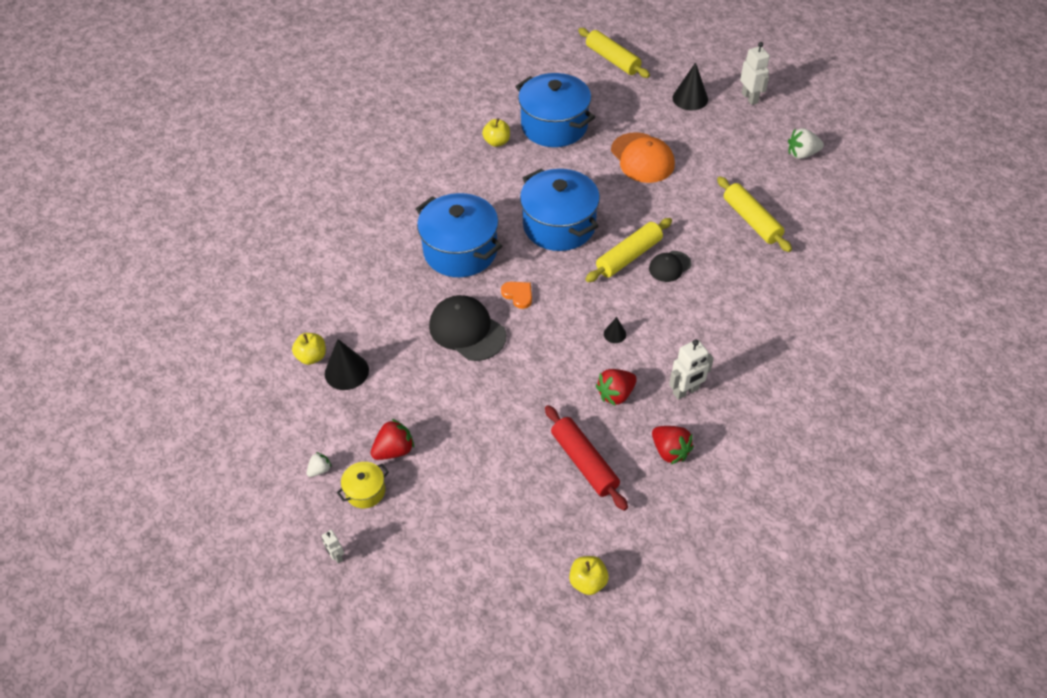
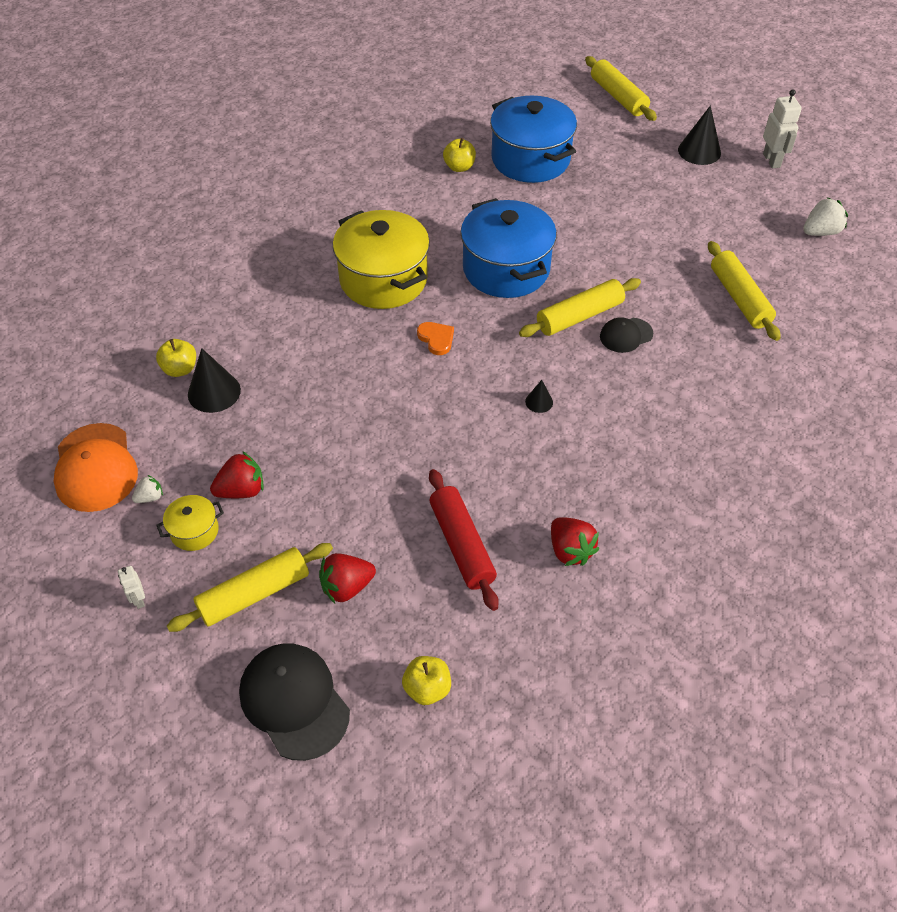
camera: 10 degrees right, 0 degrees up
(430, 533) = (254, 594): none -> yellow rolling pin
(460, 251) = (383, 279): blue pot -> yellow pot
(467, 330) = (365, 369): black cap -> black cap (294, 701)
(616, 394) = (521, 472): red strawberry -> red strawberry (346, 587)
(642, 158) = (625, 209): orange cap -> orange cap (95, 468)
(686, 391) = (608, 483): white robot -> none
(802, 154) = (820, 232): white strawberry -> white strawberry turned 150 degrees clockwise

